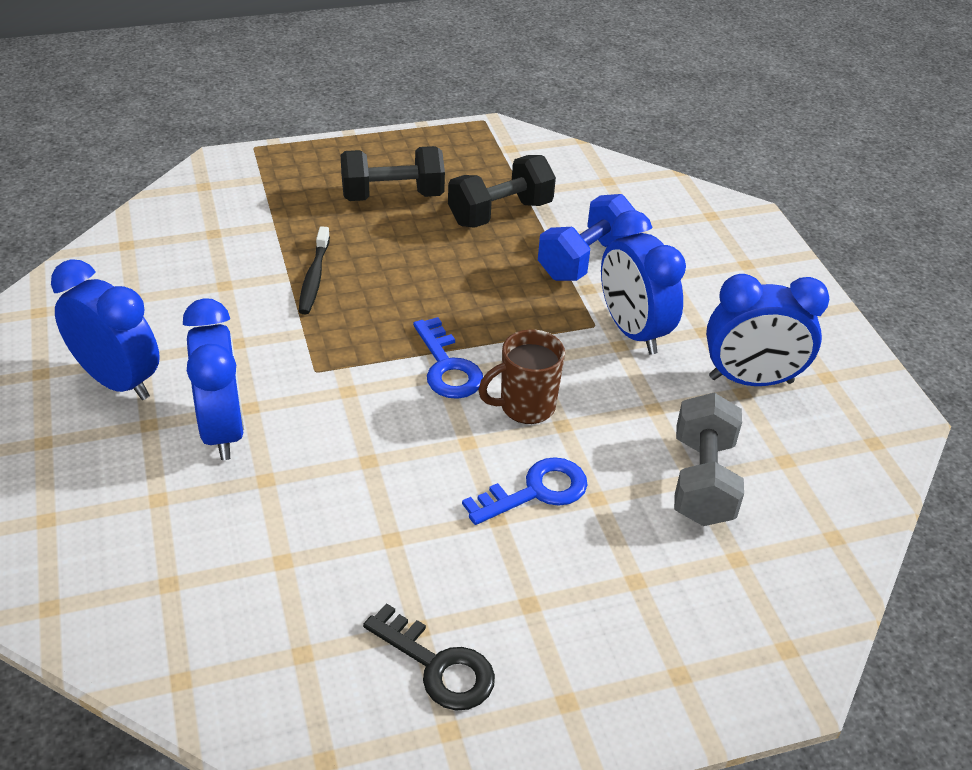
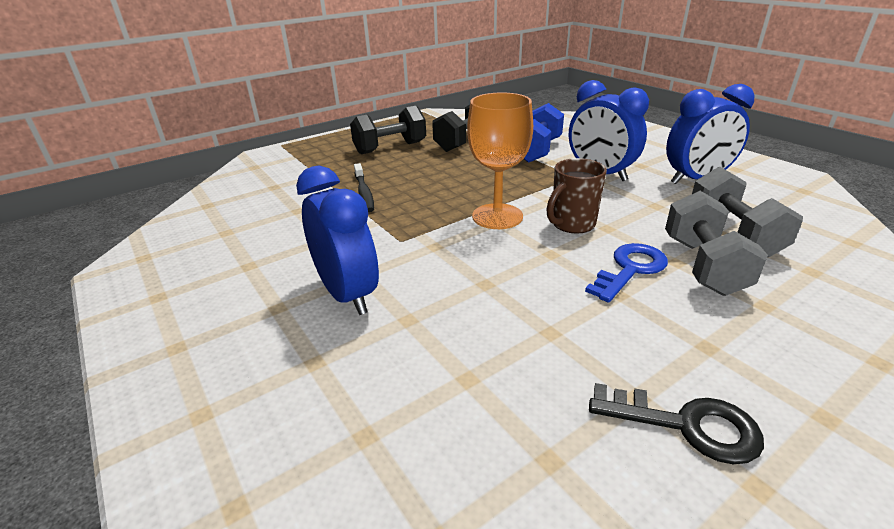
camera: 15 degrees left, 10 degrees down
(118, 381) = (234, 285): blue clock -> none
(447, 367) = (497, 216): blue key -> orange goblet
(621, 512) = (703, 266): none -> grey dumbbell

